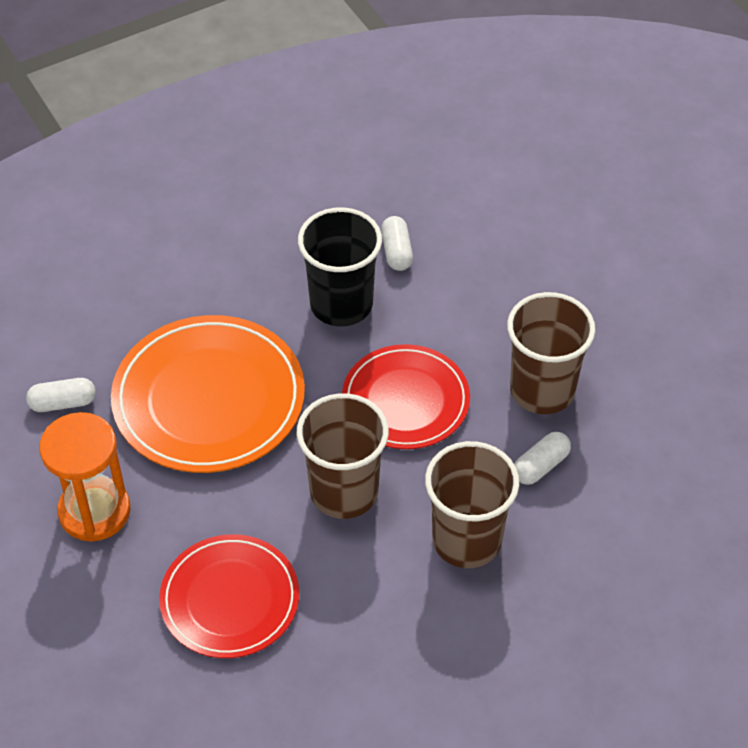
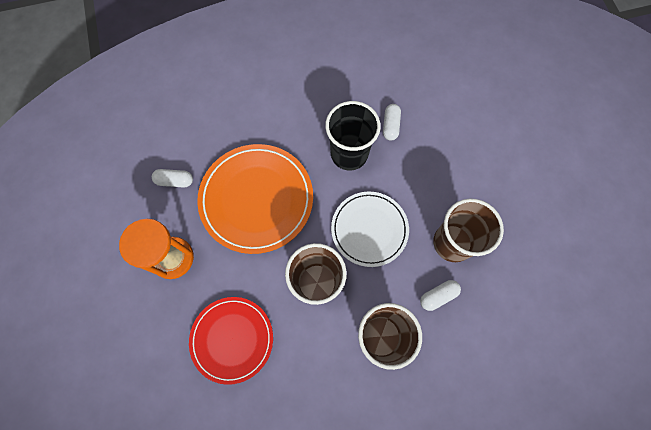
camera: 15 degrees right, 20 degrees up
(405, 401) = (369, 229): red plate -> white plate

